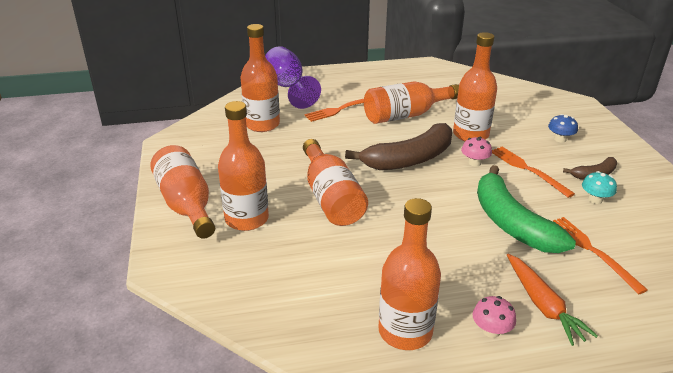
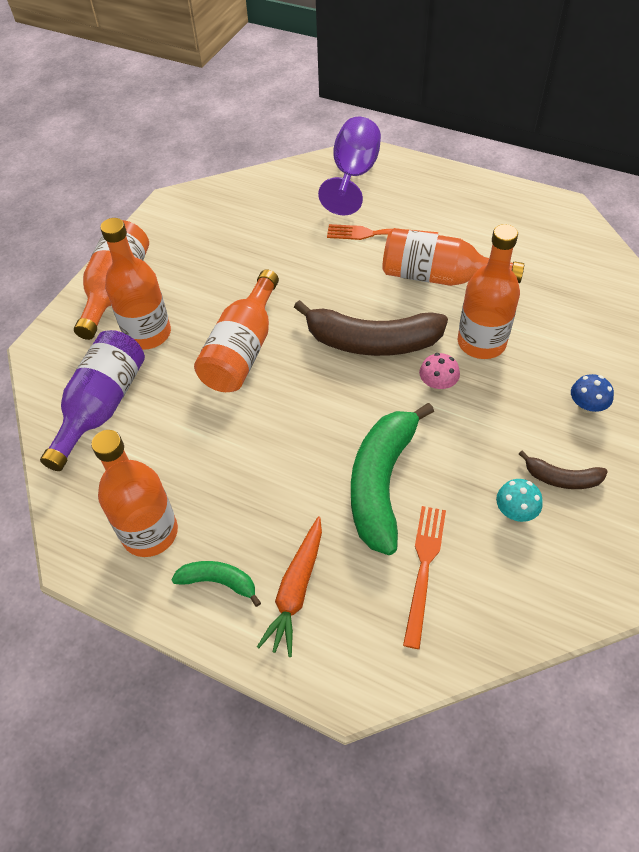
camera: 40 degrees right, 20 degrees up
(262, 124) = (275, 219): orange bottle -> none
(265, 277) = (102, 406): none -> purple bottle
(491, 330) = (219, 582): pink mushroom -> green banana
(528, 170) = (488, 427): orange fork -> none

